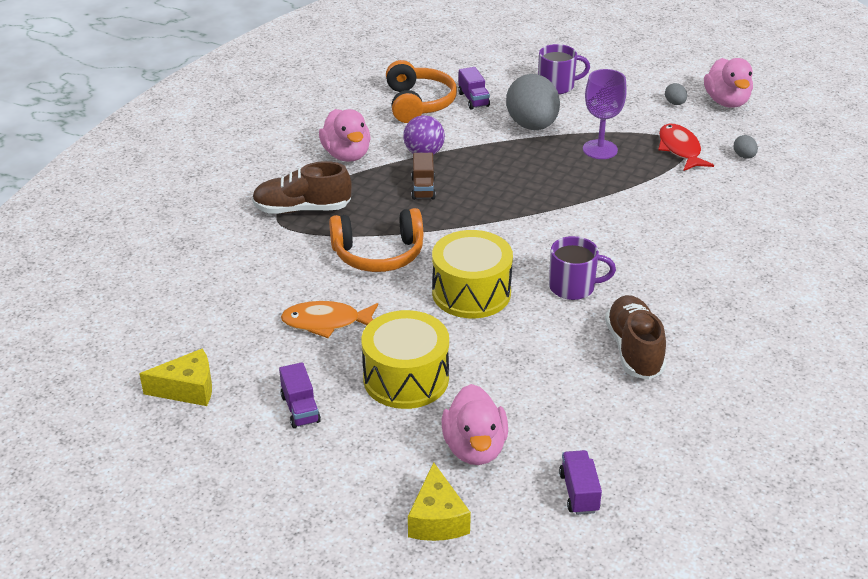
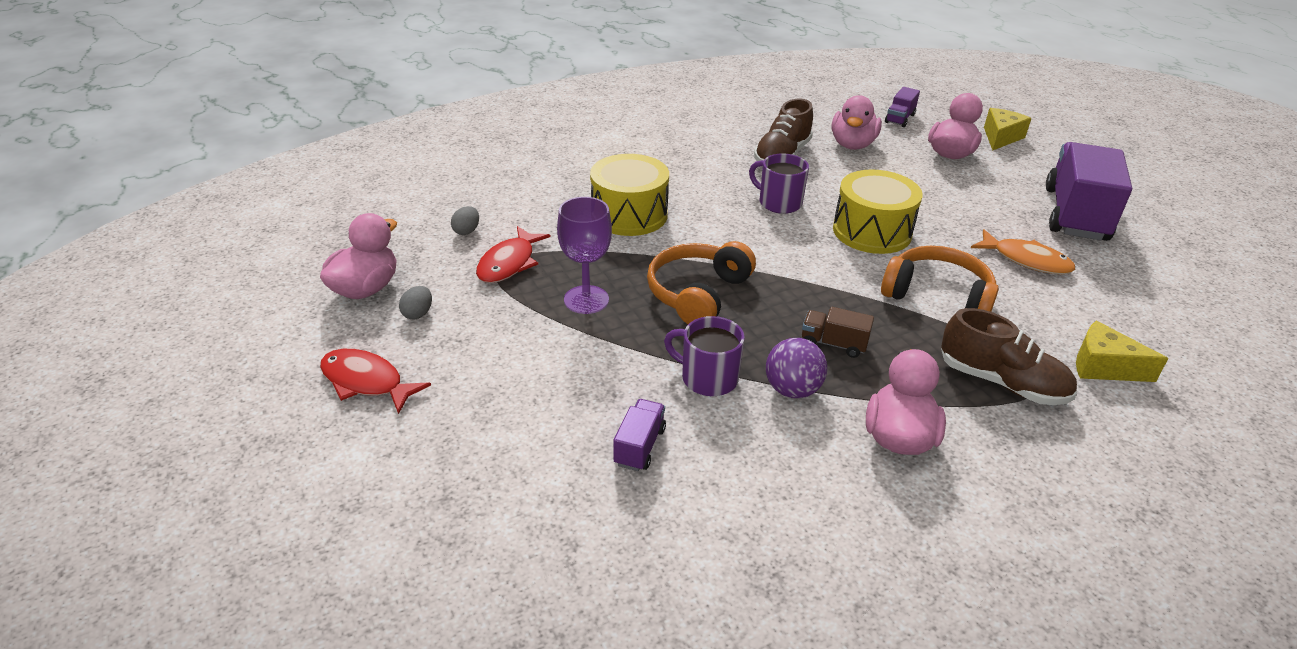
camera: 145 degrees left, 0 degrees up
(187, 389) = (1178, 260): yellow cheese -> yellow cheese (1104, 366)
(300, 409) = (1075, 214): purple truck -> purple truck, size x2.29
(406, 378) = (975, 201): yellow drum -> yellow drum (629, 215)
(418, 103) = (724, 482): orange headphones -> orange headphones (698, 294)
(423, 188) = (833, 344): brown truck -> brown truck turned 105 degrees counterclockwise
(532, 126) = (617, 365): grey egg -> none
(557, 86) = (502, 410): purple mug -> purple mug (708, 378)
(586, 406) = (852, 145): none -> pink duck
(638, 70) = (366, 382): none -> red fish

